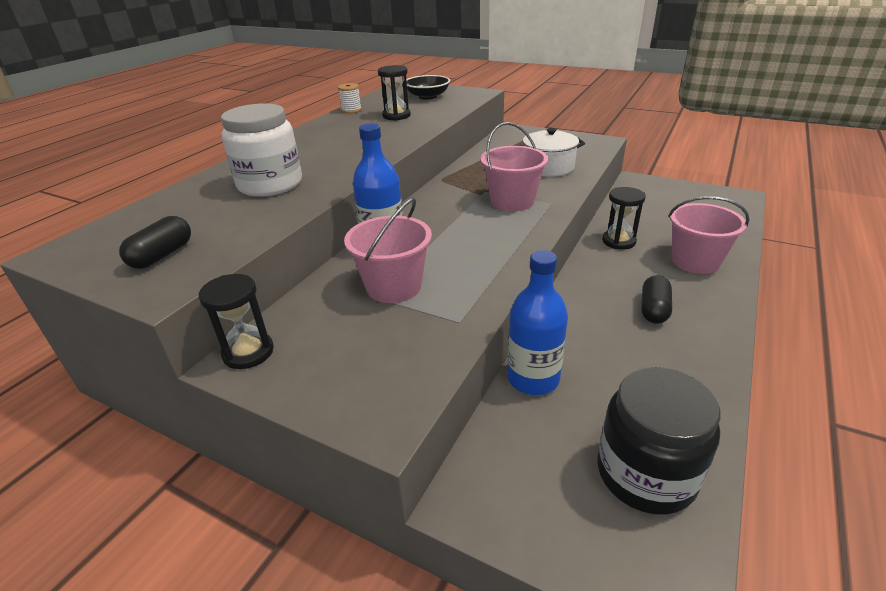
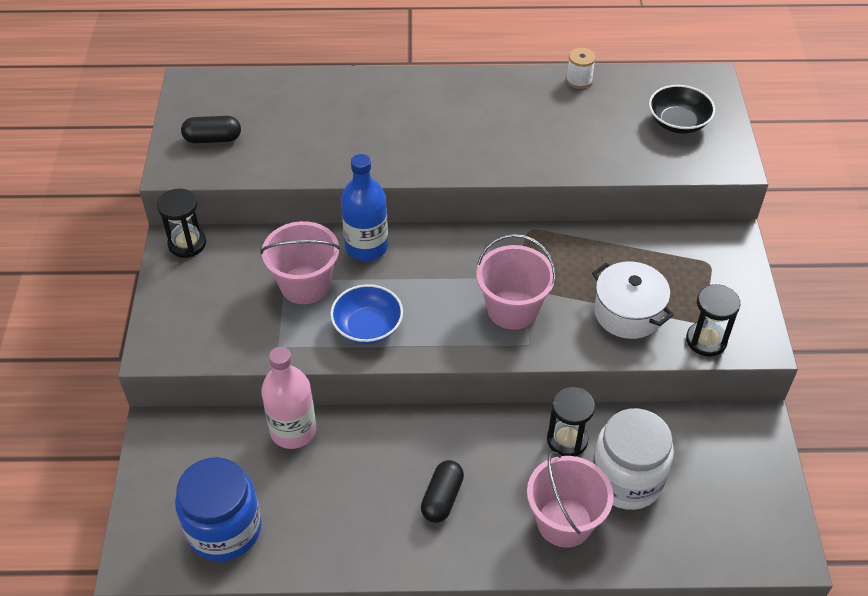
camera: 60 degrees right, 15 degrees up
(270, 184) = (354, 127): white jar -> white jar (626, 479)
(396, 116) = (586, 126): black hourglass -> black hourglass (706, 340)
(477, 265) = (367, 327): none -> blue bowl
(533, 378) = (293, 430): blue bottle -> pink bottle
(645, 474) = (224, 529): black jar -> blue jar
(653, 309) = (442, 498): black capsule -> black capsule turned 60 degrees counterclockwise

